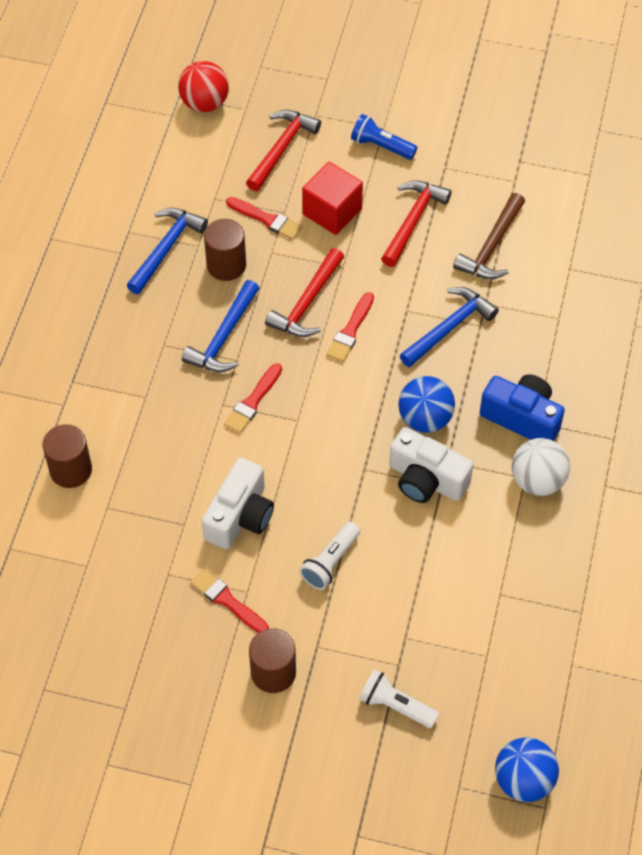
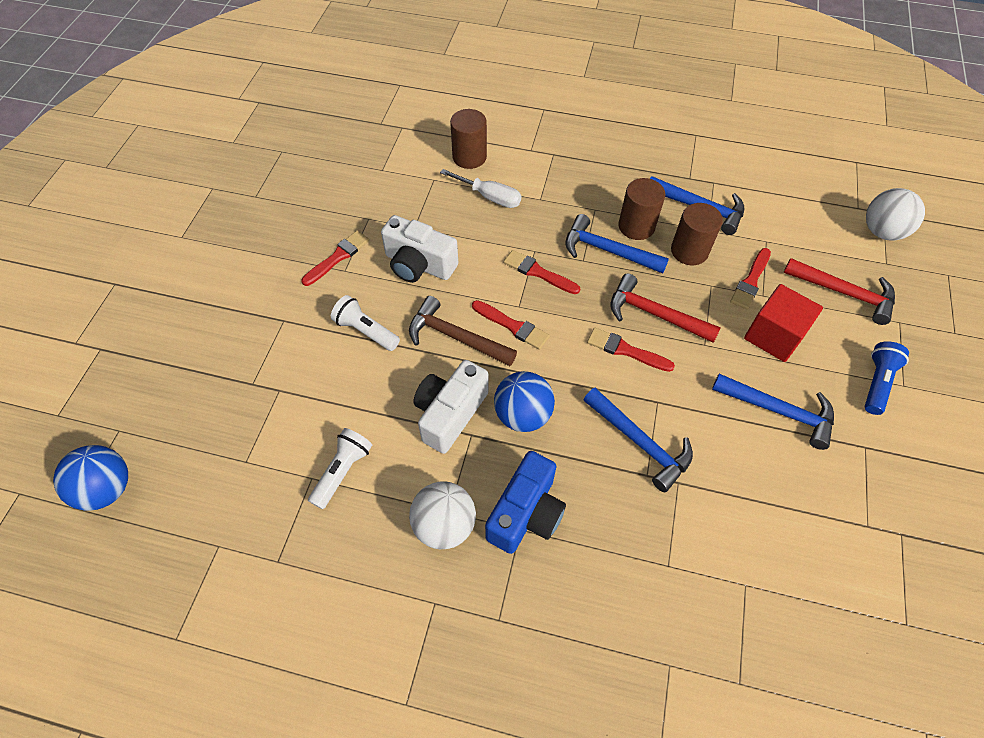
camera: 90 degrees right, 0 degrees up
(139, 447) = (490, 197): none -> white screwdriver
(205, 103) = (882, 231): red ball -> white ball
(273, 672) = (265, 289): brown cylinder -> brown cylinder (636, 226)
(322, 426) = (512, 326): none -> red brush
(396, 705) = (212, 380): white flashlight -> white flashlight (342, 471)
(412, 221) = (778, 411): red hammer -> blue hammer
(492, 246) = (761, 494): brown hammer -> brown hammer (456, 337)

